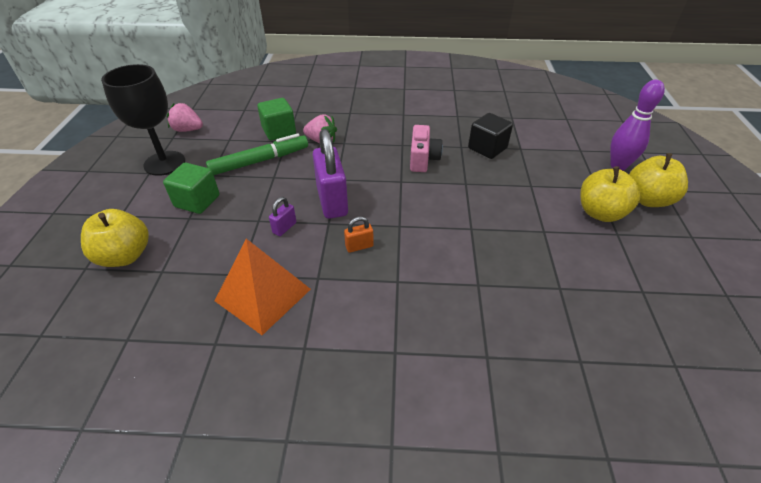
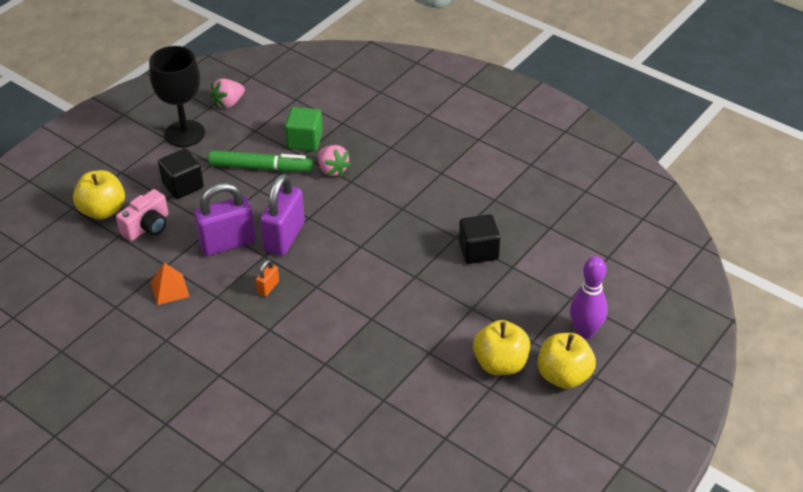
camera: 35 degrees right, 0 degrees up
(188, 130) = (228, 103): pink strawberry -> pink strawberry turned 90 degrees counterclockwise
(197, 201) = (183, 185): green cube -> black cube
(263, 295) = (169, 289): orange pyramid -> orange pyramid, size x0.57
(284, 228) = (228, 243): purple padlock -> purple padlock, size x2.21
(359, 246) = (268, 287): orange padlock -> orange padlock turned 75 degrees counterclockwise
(423, 159) = (404, 233): pink camera -> pink camera (147, 226)

